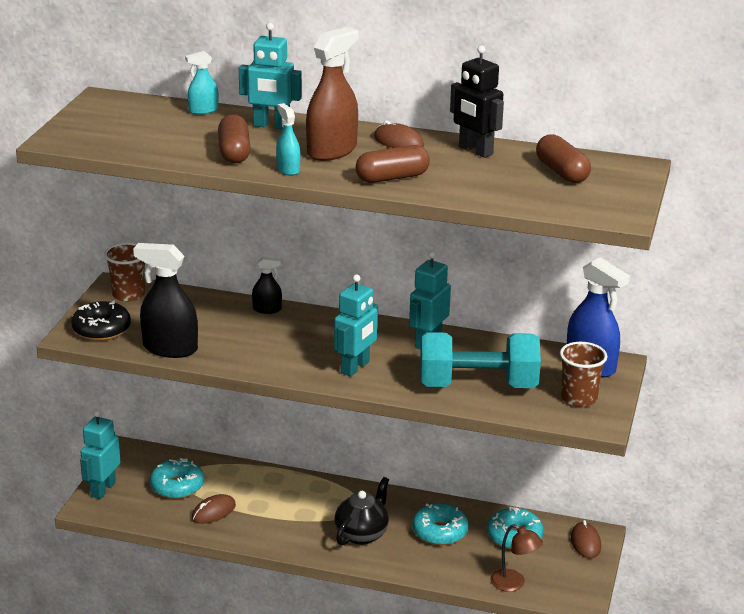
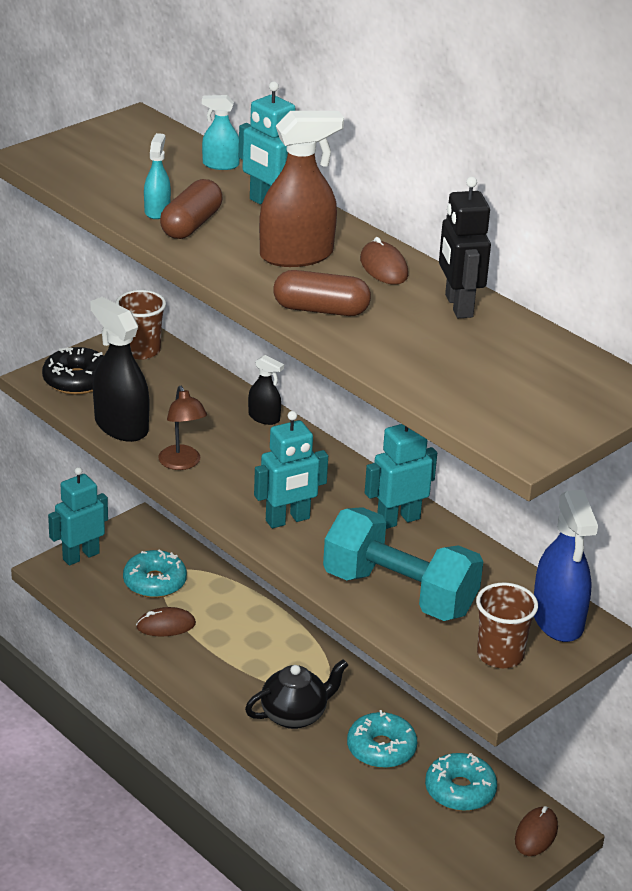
camera: 30 degrees right, 5 degrees up
(288, 169) = (222, 263): turquoise spray bottle -> turquoise spray bottle (157, 211)
(514, 584) = (408, 845): brown lamp -> brown lamp (182, 463)
(561, 172) = (526, 366): brown capsule -> none

